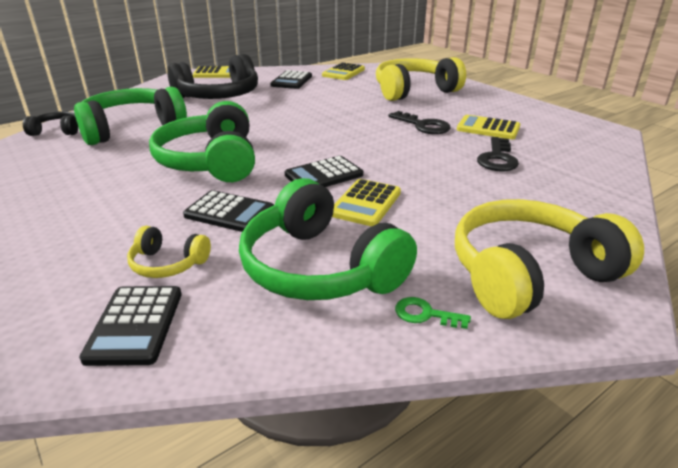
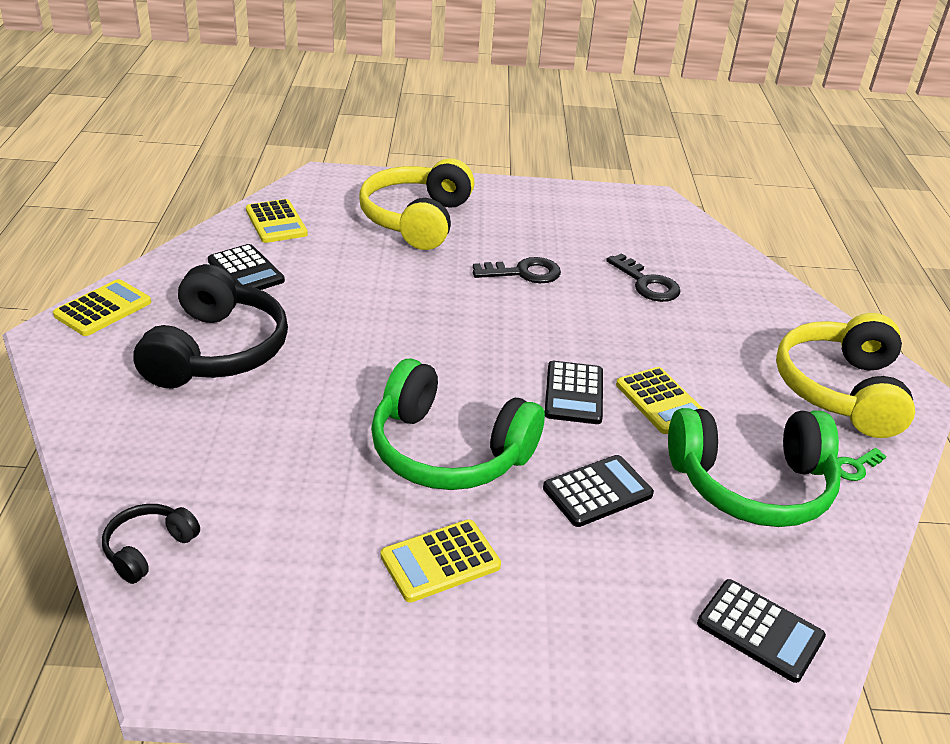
camera: 55 degrees left, 5 degrees up
(132, 129) = (243, 473): green headphones -> none
(168, 264) = (668, 573): yellow headphones -> none
(488, 128) = (576, 246): yellow calculator -> yellow calculator (440, 561)

